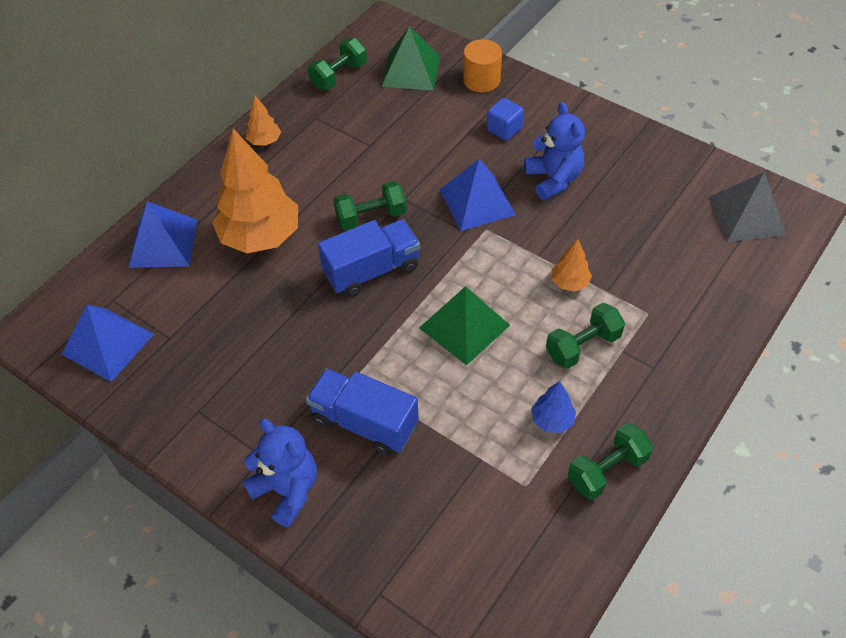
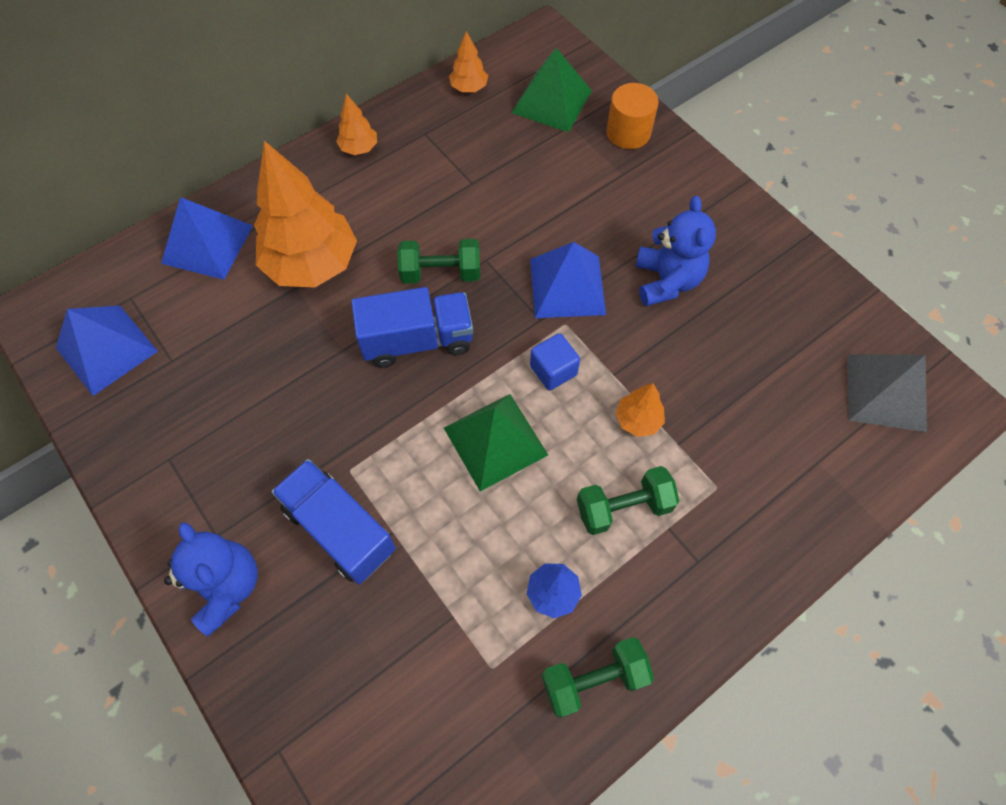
camera: 15 degrees right, 10 degrees up
(339, 76) = (469, 88): green dumbbell -> orange tree
(504, 129) = (632, 202): blue cube -> blue cube (553, 370)

